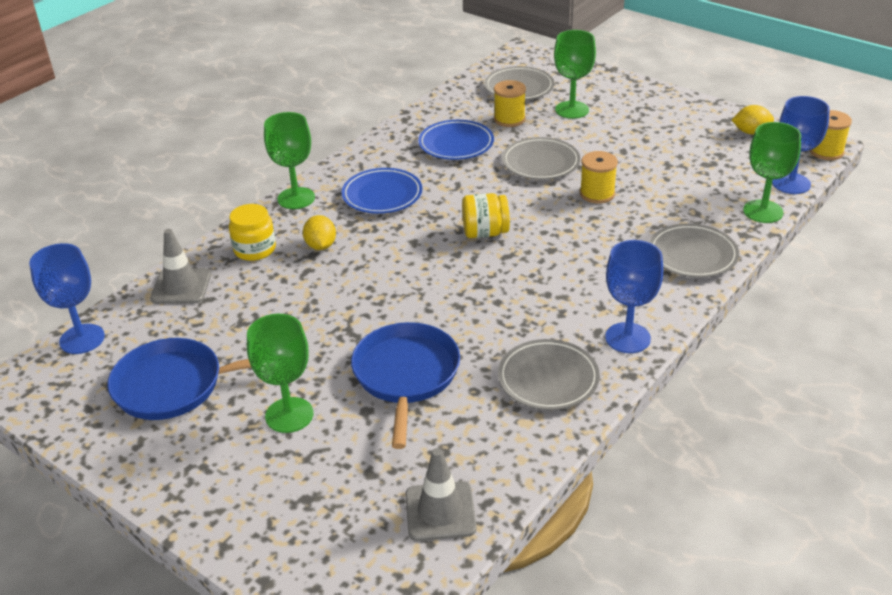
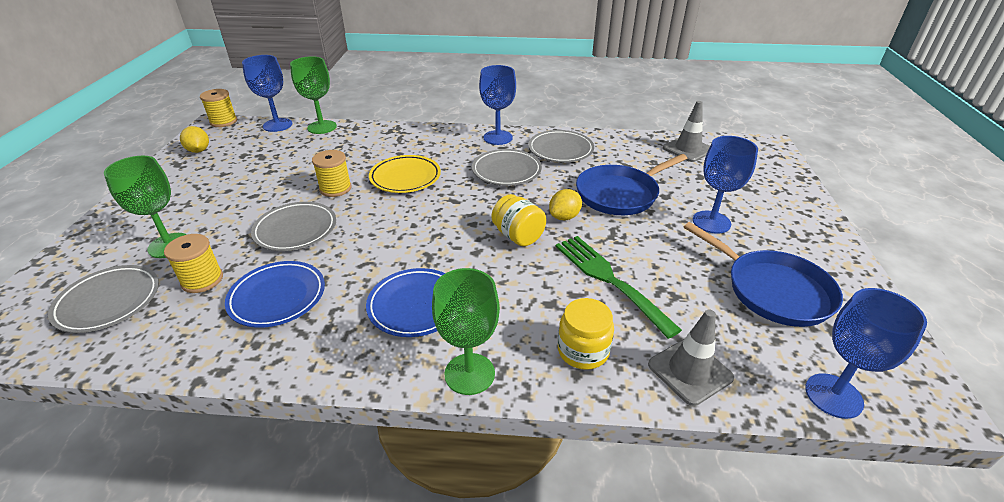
camera: 125 degrees left, 0 degrees up
(289, 415) = (711, 222): green goblet -> blue goblet
(300, 297) = (609, 279): none -> green fork
(321, 246) = (532, 305): yellow lemon -> yellow lemon (564, 217)
(485, 232) = (432, 220): yellow jar -> yellow jar (518, 236)
(582, 239) = (405, 177): none -> yellow plate
(692, 255) = (393, 137): grey plate -> grey plate (506, 171)

